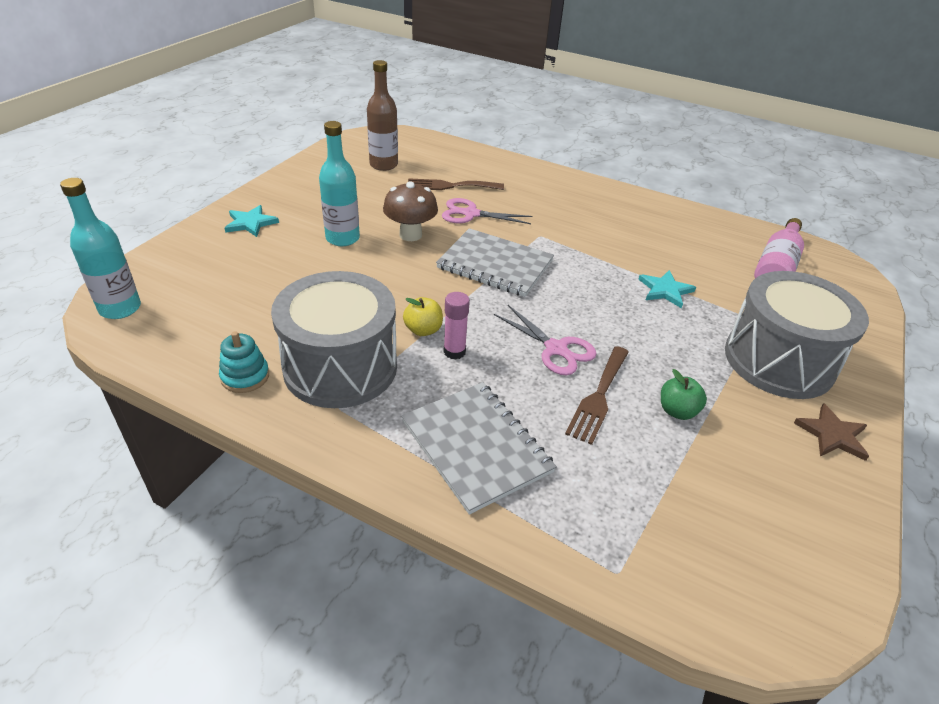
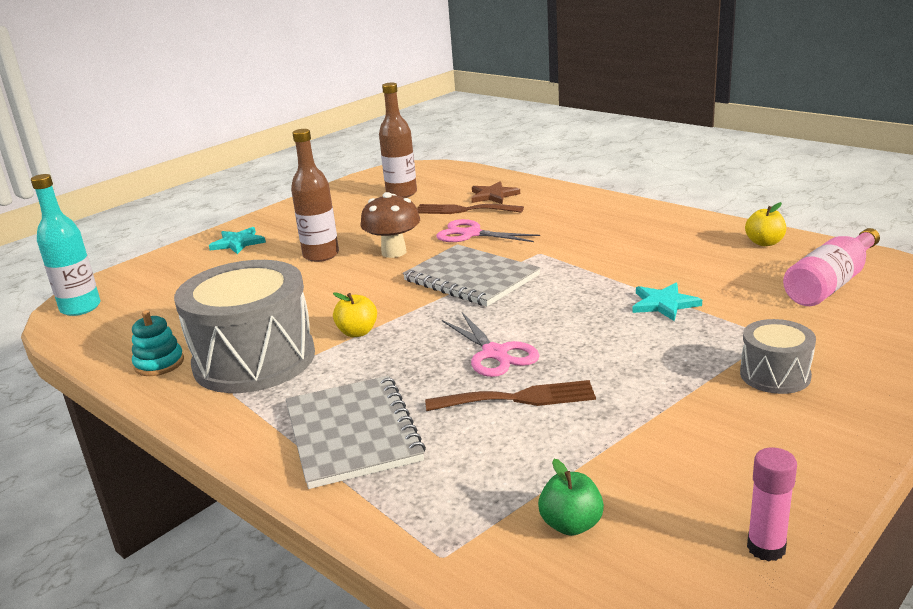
camera: 20 degrees right, 15 degrees down
(342, 238) = (321, 255): turquoise bottle -> brown bottle
(454, 351) = (379, 352): pink glue stick -> pink glue stick (766, 548)
(598, 397) = (518, 398): brown fork -> brown fork turned 135 degrees counterclockwise
(677, 411) = (607, 416): green apple -> green apple (571, 525)
(710, 225) = (764, 243): none -> yellow apple
(778, 360) = (775, 375): grey drum -> grey drum, size x0.49
(832, 435) = (804, 451): brown star -> brown star (493, 195)

